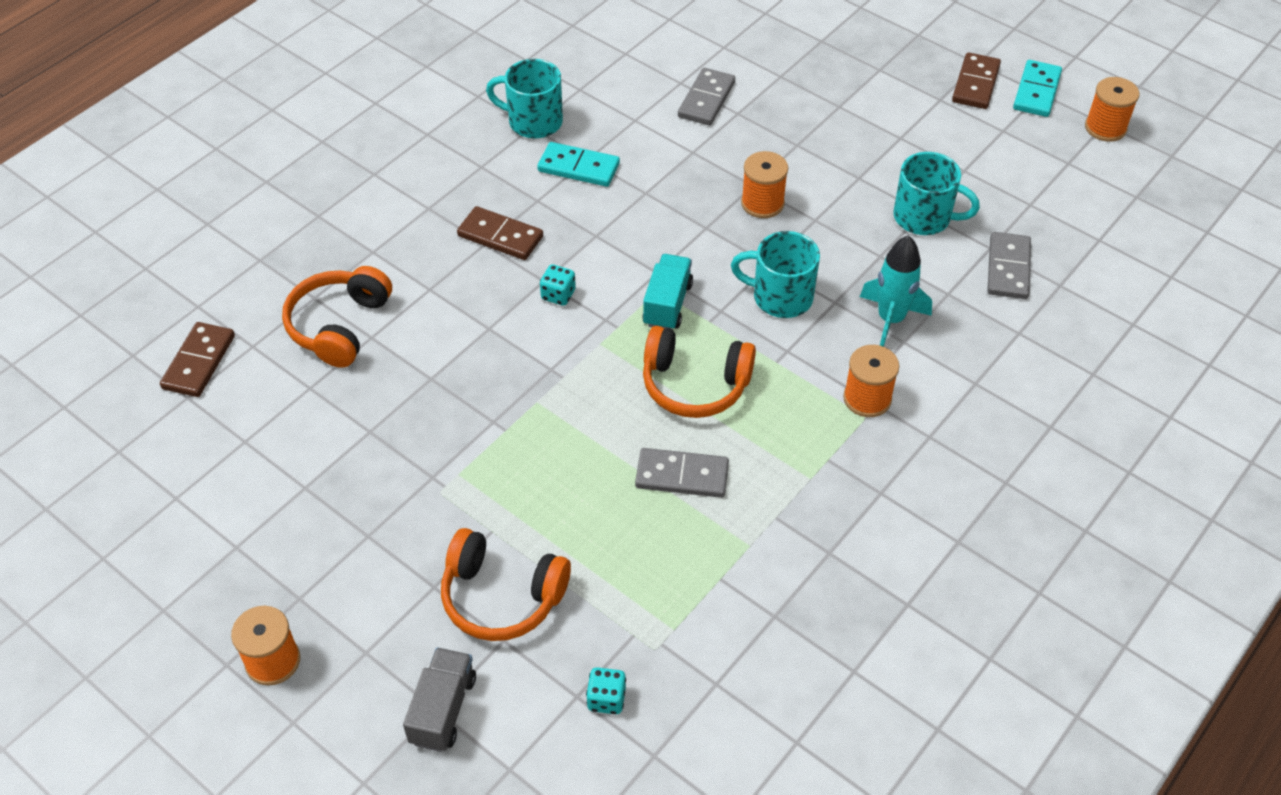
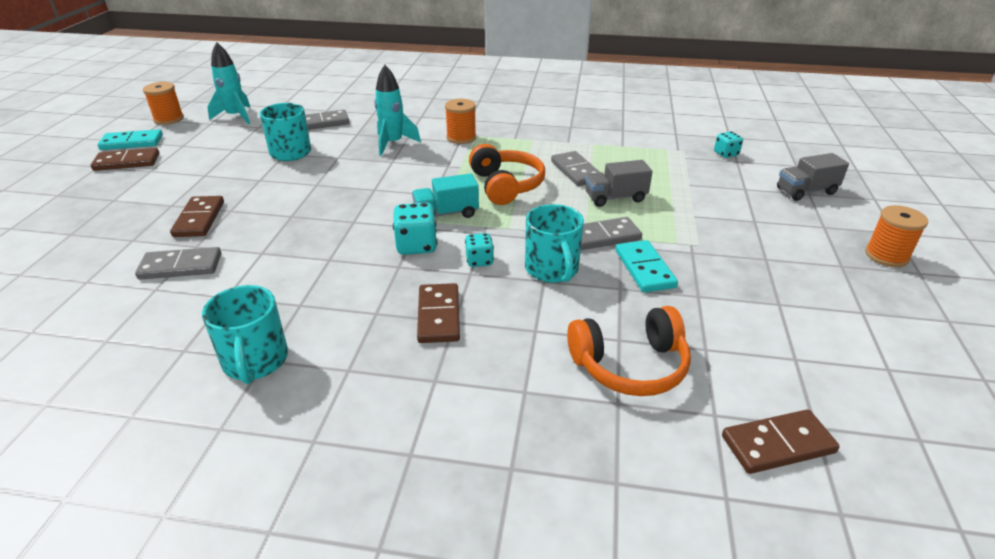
camera: 120 degrees left, 15 degrees down
(501, 597) = (725, 197): orange headphones -> none
(520, 415) = (603, 236): none -> grey domino
(578, 167) = (316, 305): turquoise domino -> turquoise domino (645, 269)
(588, 477) = (615, 198): none -> grey truck
(621, 259) = (416, 246): none -> turquoise dice
(762, 203) = (311, 206): orange spool -> none
(780, 297) = (403, 178): turquoise mug -> turquoise mug (552, 269)
(792, 121) = (199, 219): none -> brown domino
(1081, 189) = (236, 116): none -> turquoise rocket

